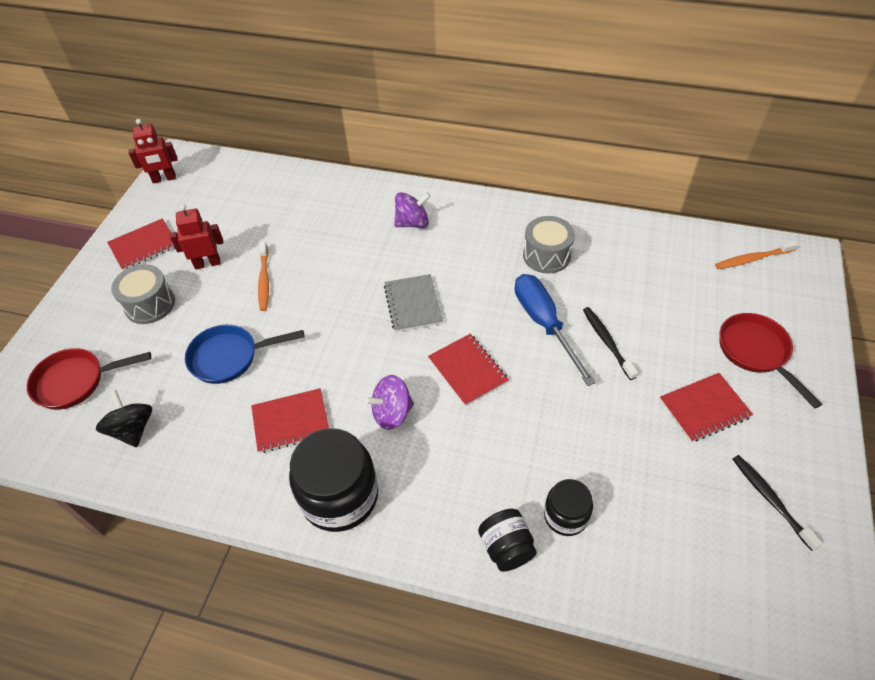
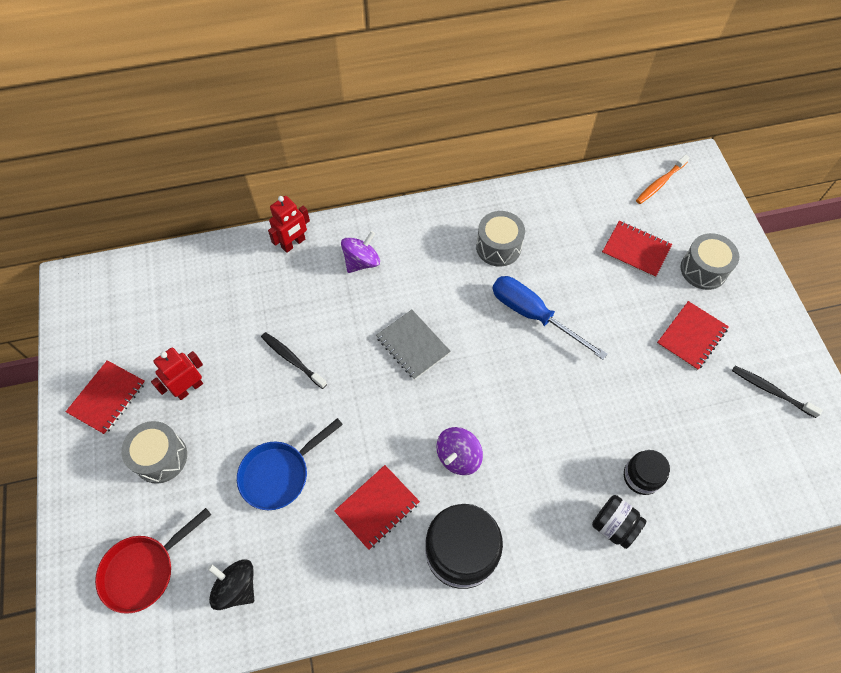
camera: 30 degrees left, 10 degrees up
(164, 179) = (73, 313): red robot -> red robot (293, 243)
(264, 280) = (259, 381): orange toothbrush -> none
(467, 370) = (496, 387): red notebook -> red notebook (636, 250)
(607, 342) = (591, 310): black toothbrush -> black toothbrush (292, 359)
(756, 352) = (703, 269): red pan -> grey drum

